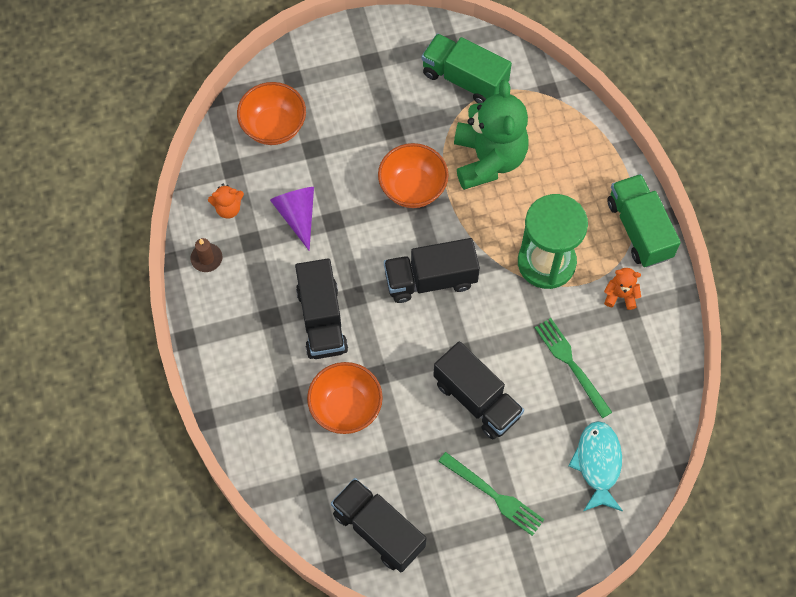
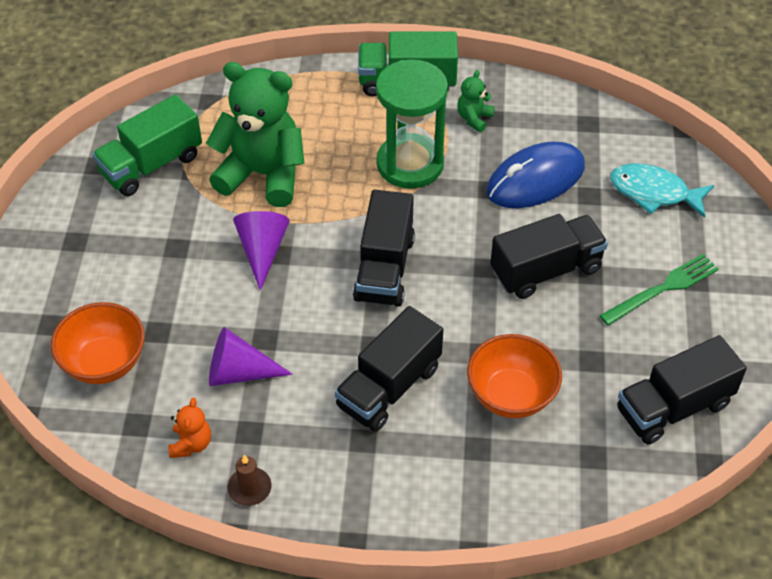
camera: 70 degrees left, 15 degrees down
(321, 319) = (389, 387): black truck -> black truck turned 120 degrees clockwise
(412, 188) = (262, 251): orange bowl -> purple cone
(571, 364) = (535, 179): green fork -> blue mouse
(620, 295) = (474, 118): orange teddy bear -> green teddy bear

